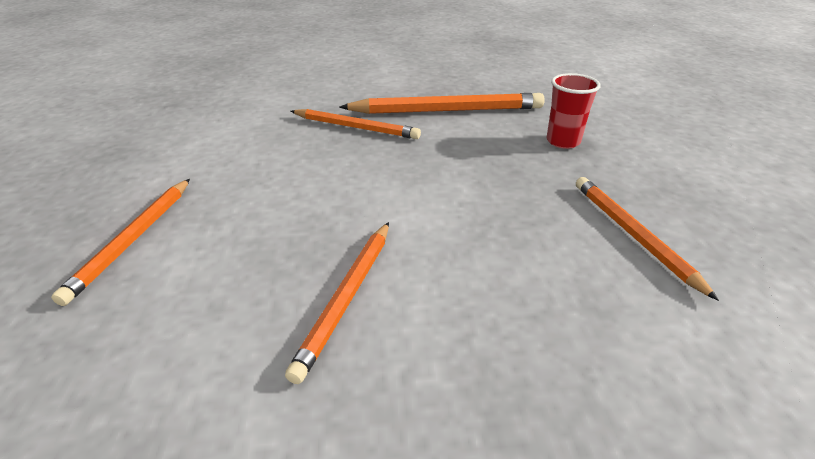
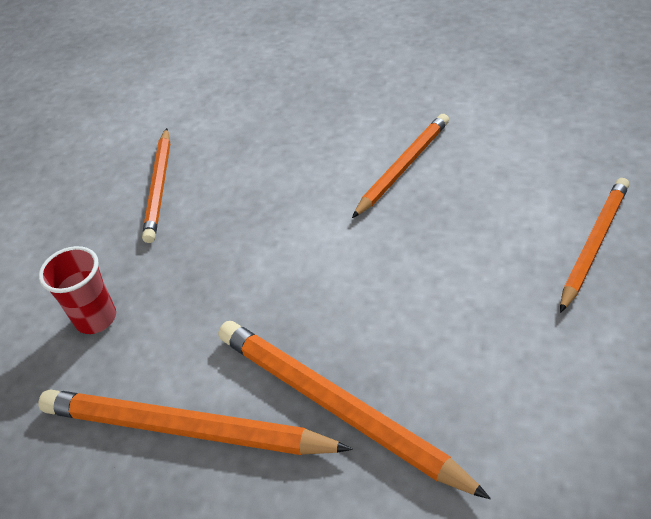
camera: 155 degrees left, 10 degrees up
(356, 127) = (337, 407): orange pencil -> orange pencil, size x1.51

